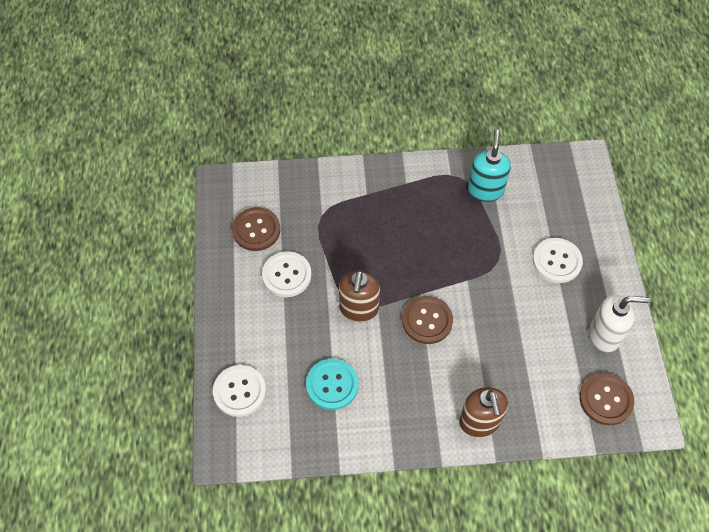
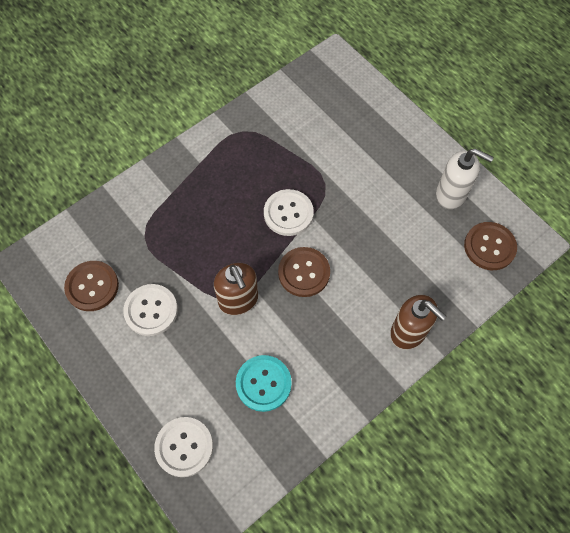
camera: 35 degrees left, 5 degrees up
(485, 190) = (272, 129): turquoise soap dispenser -> none
(557, 261) = (372, 156): white button -> white button (288, 213)
(605, 335) = (451, 194): white soap dispenser -> white soap dispenser turned 60 degrees clockwise

